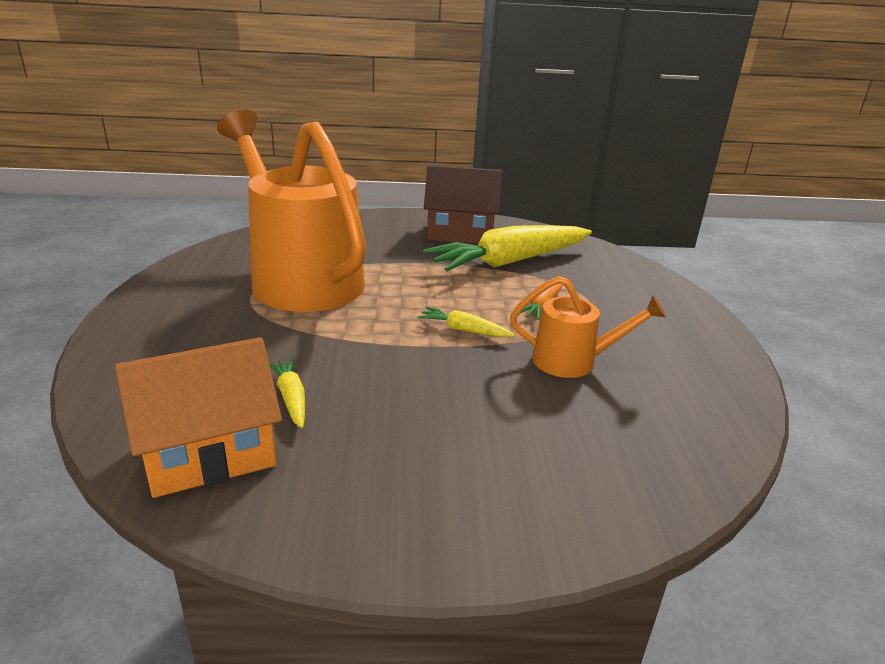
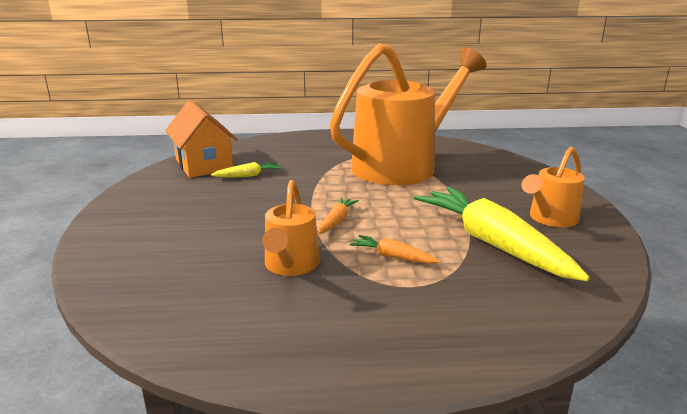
camera: 90 degrees right, 5 degrees down
(460, 233) = (550, 219): brown house -> orange watering can
(464, 330) = (337, 221): yellow carrot -> orange carrot

